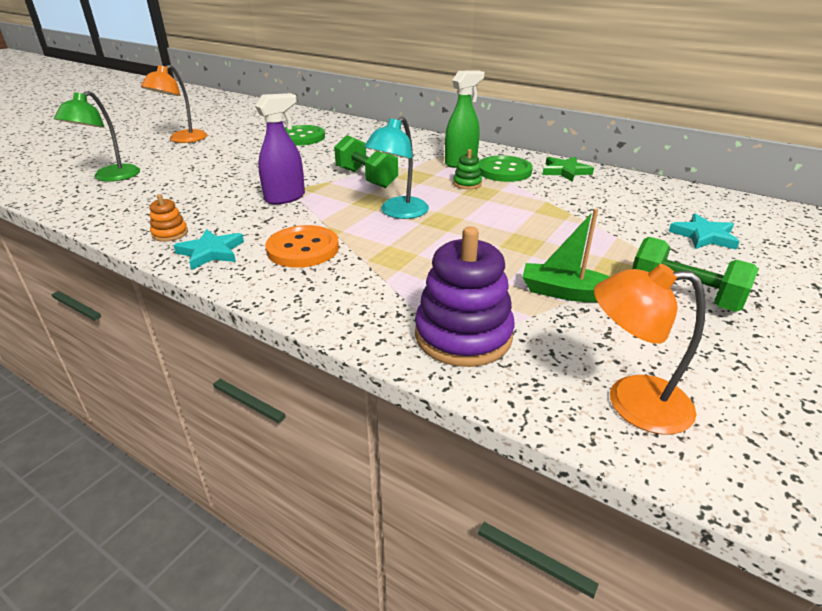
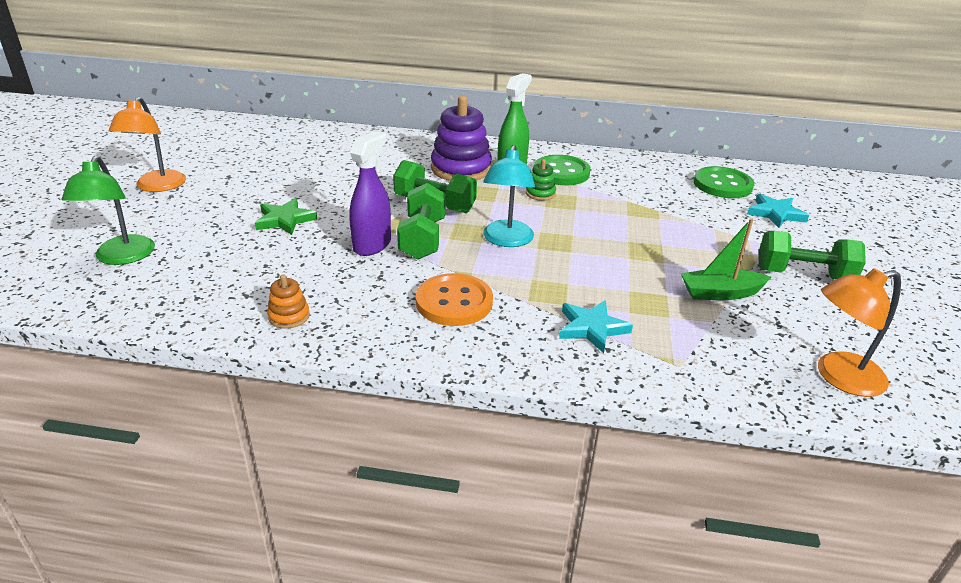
camera: 25 degrees left, 0 degrees up
(211, 252) = (362, 328): turquoise star -> turquoise star (592, 328)
(301, 137) = (308, 161): green button -> green button (722, 185)
(329, 200) = (422, 239): none -> green dumbbell
(463, 335) = (678, 355): purple stacking toy -> purple stacking toy (461, 169)
(565, 171) = (616, 164): green star -> green star (285, 220)

